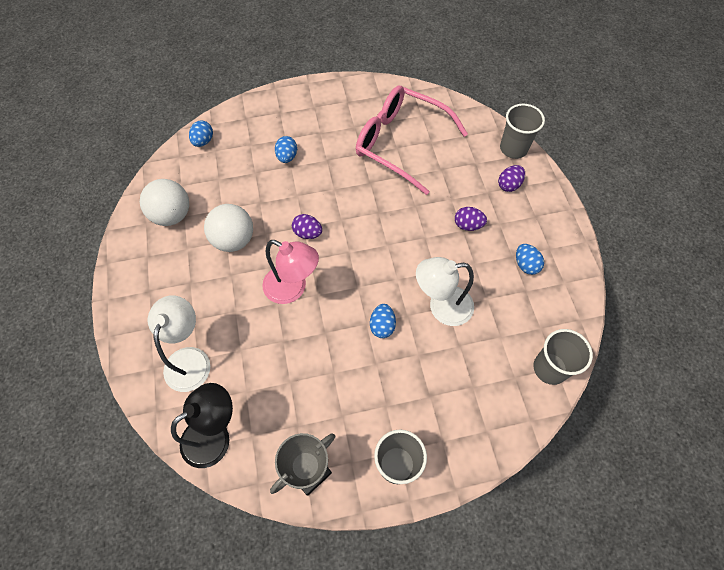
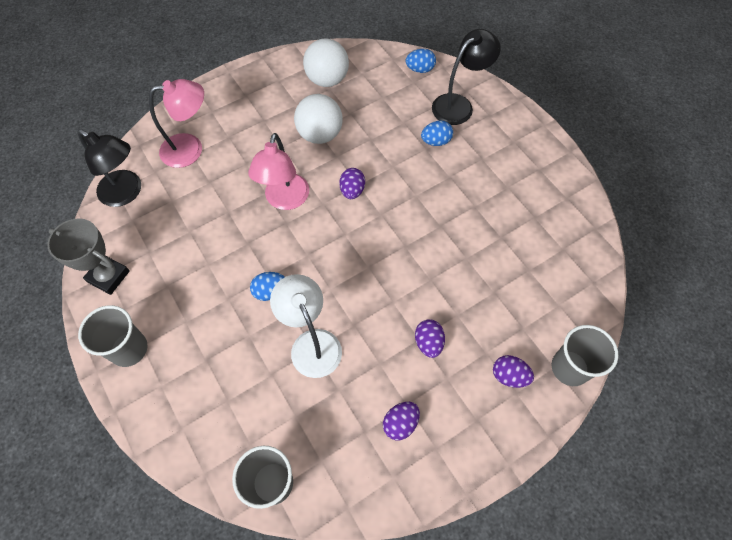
camera: 70 degrees right, 0 degrees up
(190, 359) = (191, 149): white lamp -> pink lamp
(257, 128) = (458, 104): none -> black lamp
(400, 143) = (509, 239): pink glasses -> none
(526, 265) = (400, 423): blue egg -> purple egg

